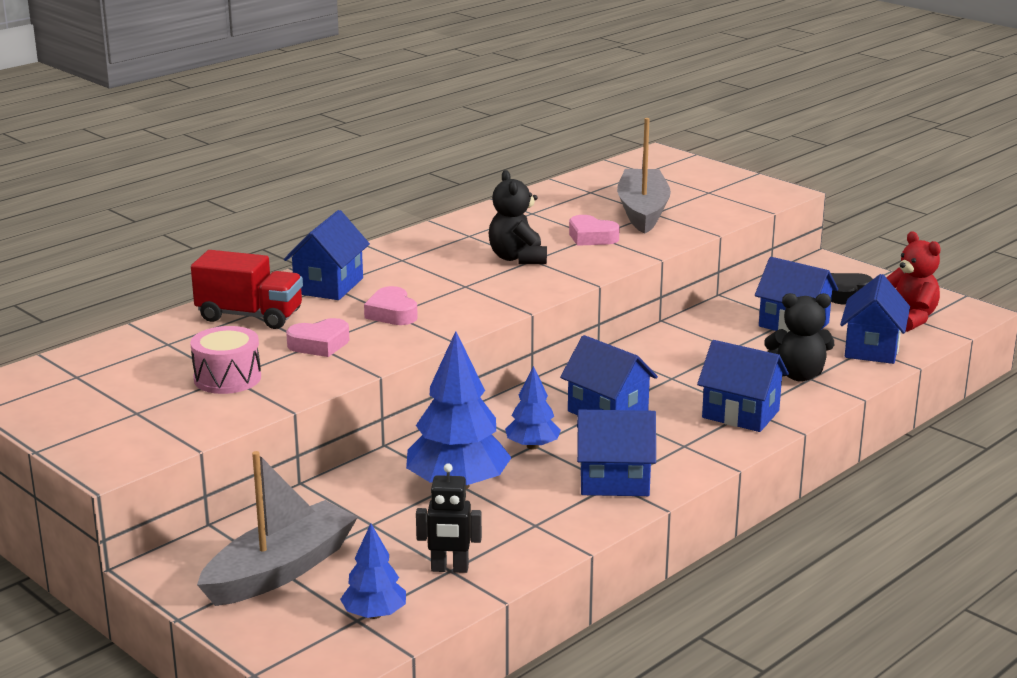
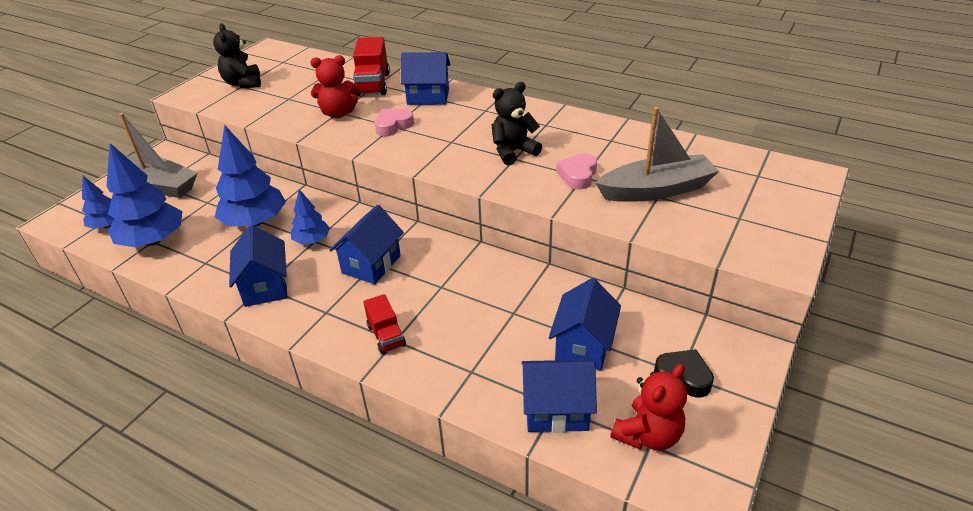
camera: 75 degrees right, 15 degrees up
(227, 378) = (286, 98): pink drum -> none
(319, 344) = (338, 113): pink heart -> red teddy bear
(449, 569) = (153, 240): black robot -> blue tree
(740, 414) = (386, 336): blue house -> red truck
(798, 375) = (474, 362): black teddy bear -> black teddy bear (243, 83)

